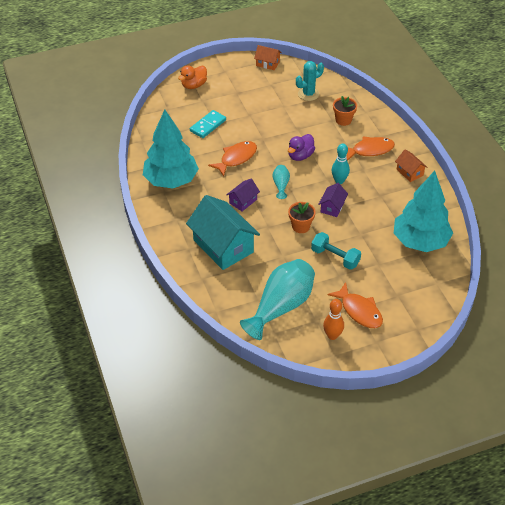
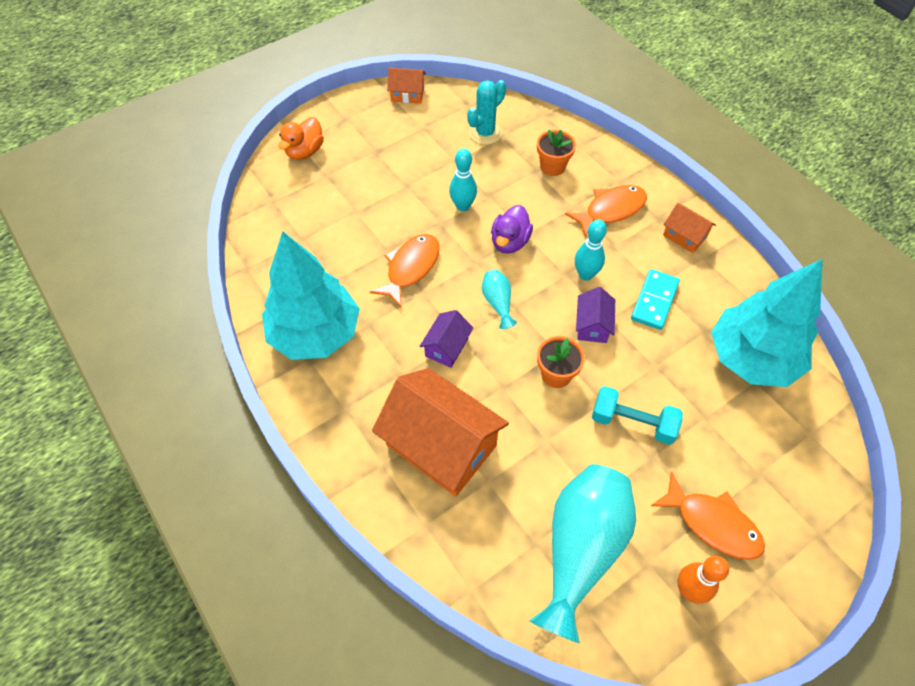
camera: 15 degrees left, 10 degrees up
(208, 125) = (347, 218): turquoise domino -> turquoise domino (654, 301)
(223, 246) = (441, 445): turquoise house -> orange house
(279, 132) = (463, 206): none -> turquoise bowling pin

